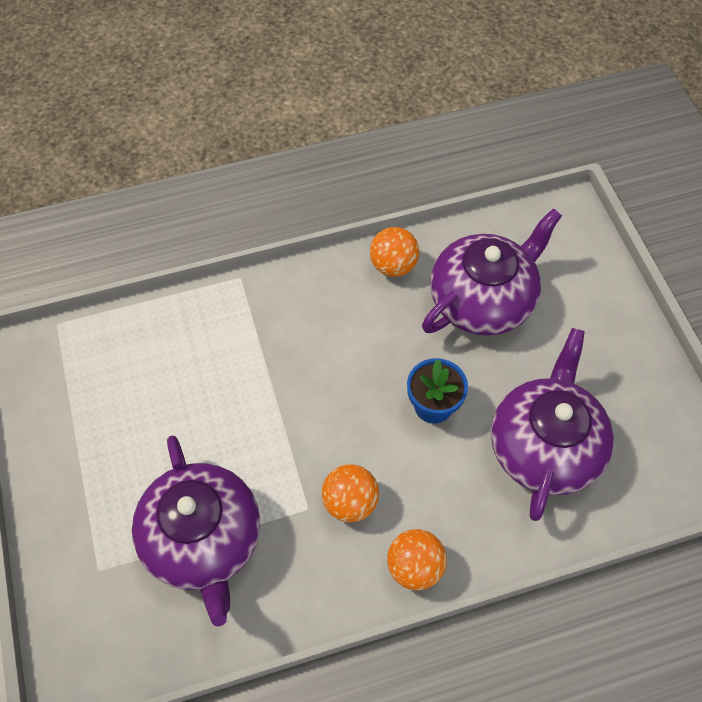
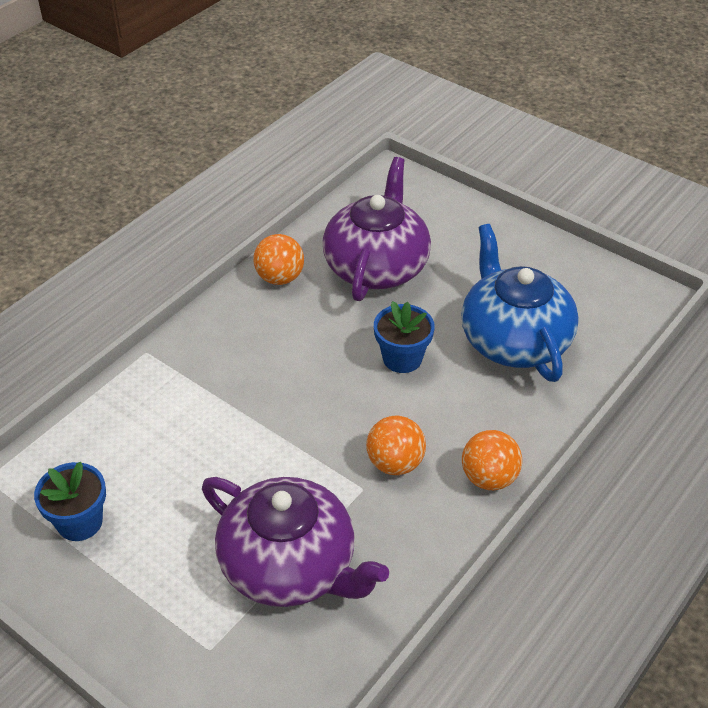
camera: 35 degrees left, 15 degrees down
(90, 401) = (80, 522): none -> blue flower pot
(544, 446) = (514, 340): purple teapot -> blue teapot

